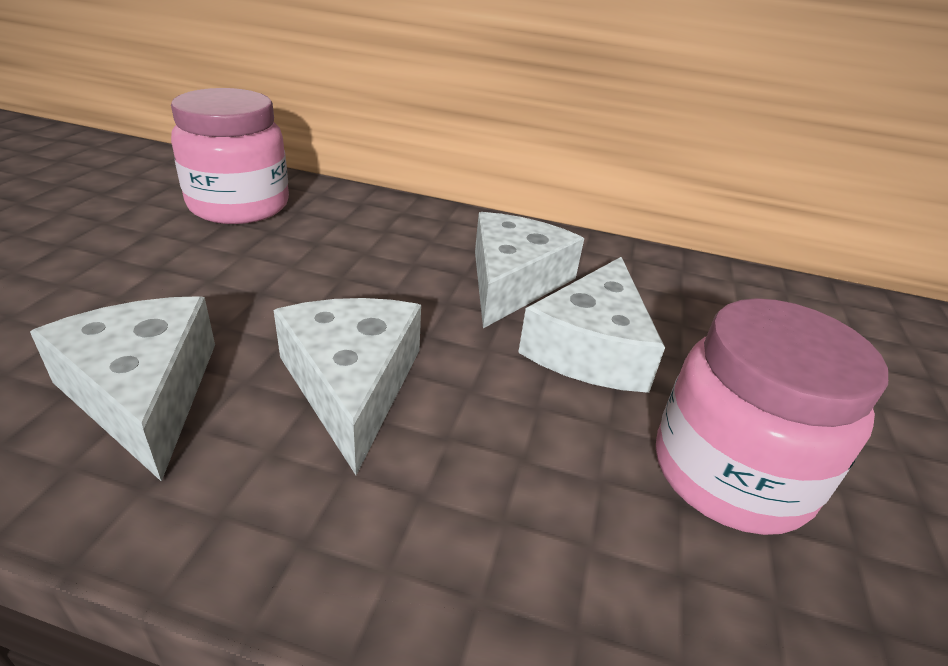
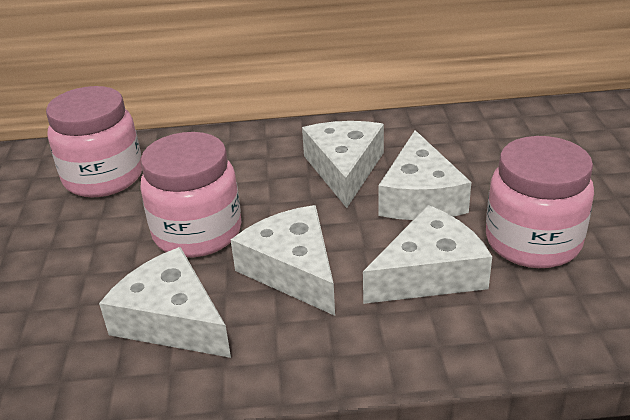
camera: 15 degrees left, 0 degrees up
(279, 295) = (197, 232): none -> pink jar
(539, 463) = (429, 273): none -> white cheese

